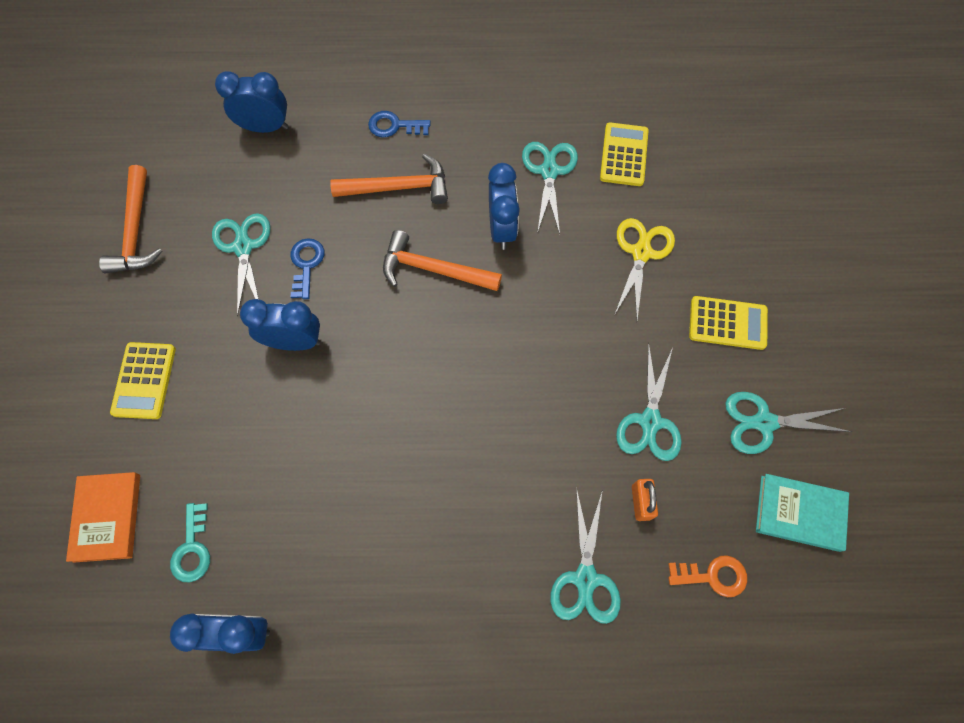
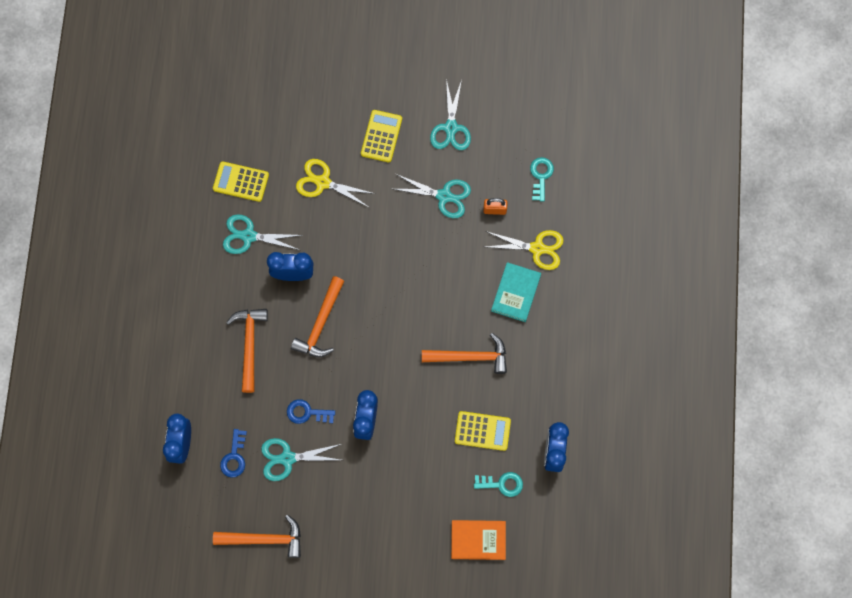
camera: 85 degrees left, 5 degrees up
(144, 380) = (385, 523): yellow calculator -> yellow calculator (482, 431)
(394, 126) = (193, 345): blue key -> blue key (234, 457)
(395, 482) = (470, 357): none -> orange hammer
(585, 578) = (537, 248): turquoise scissors -> yellow scissors
(713, 576) = (541, 176): orange key -> turquoise key
(799, 513) = (508, 120): turquoise book -> turquoise book (515, 293)

